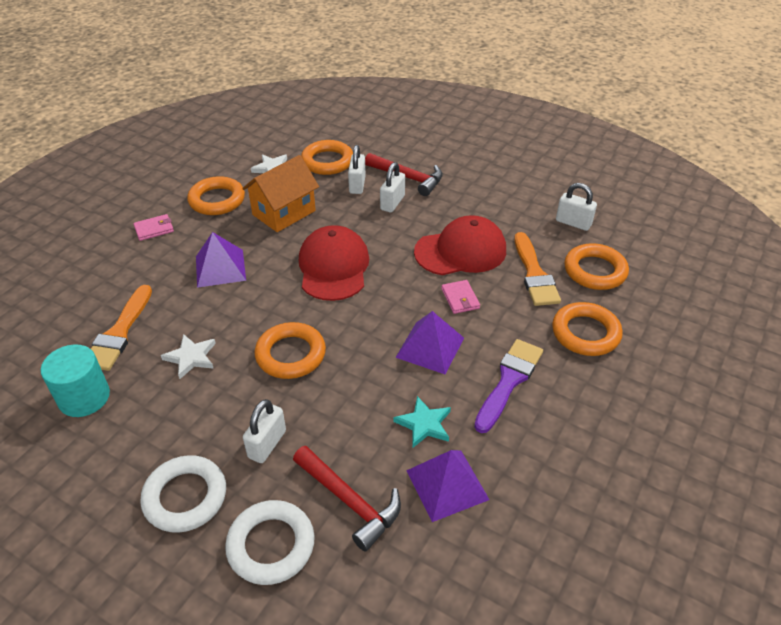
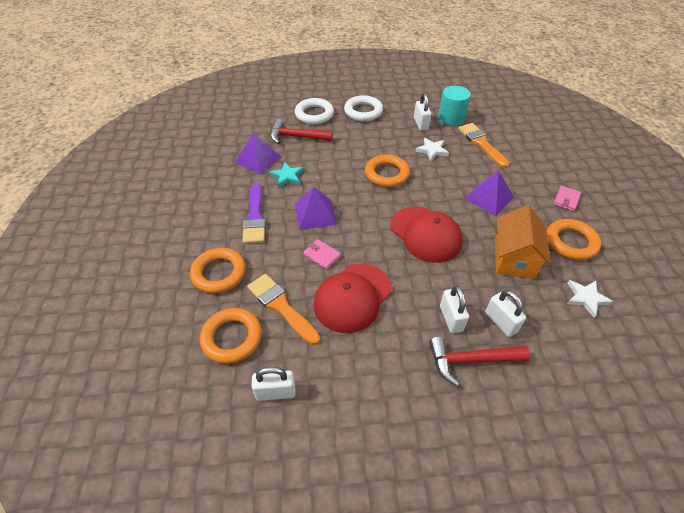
camera: 145 degrees right, 5 degrees up
(267, 444) = (352, 138): white padlock -> white padlock (421, 124)
(327, 161) = (560, 337): orange ring -> none

